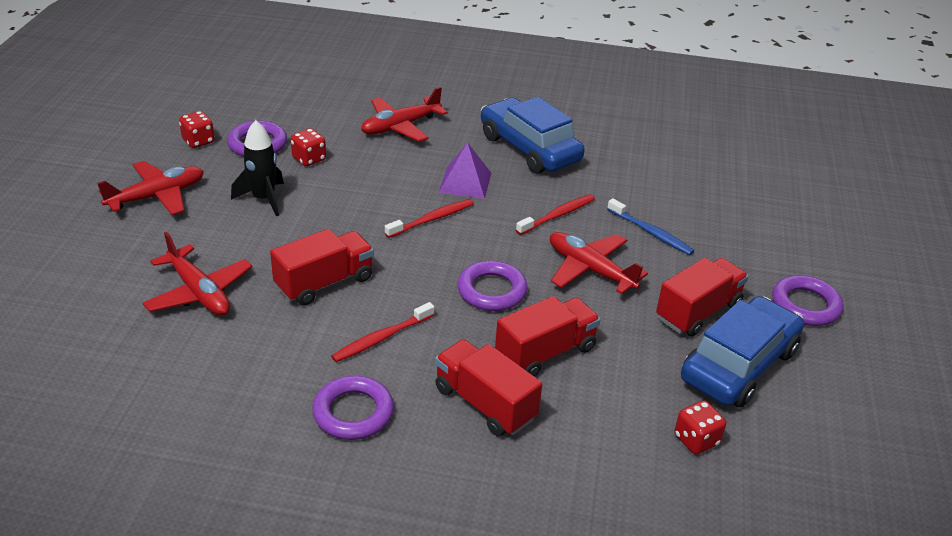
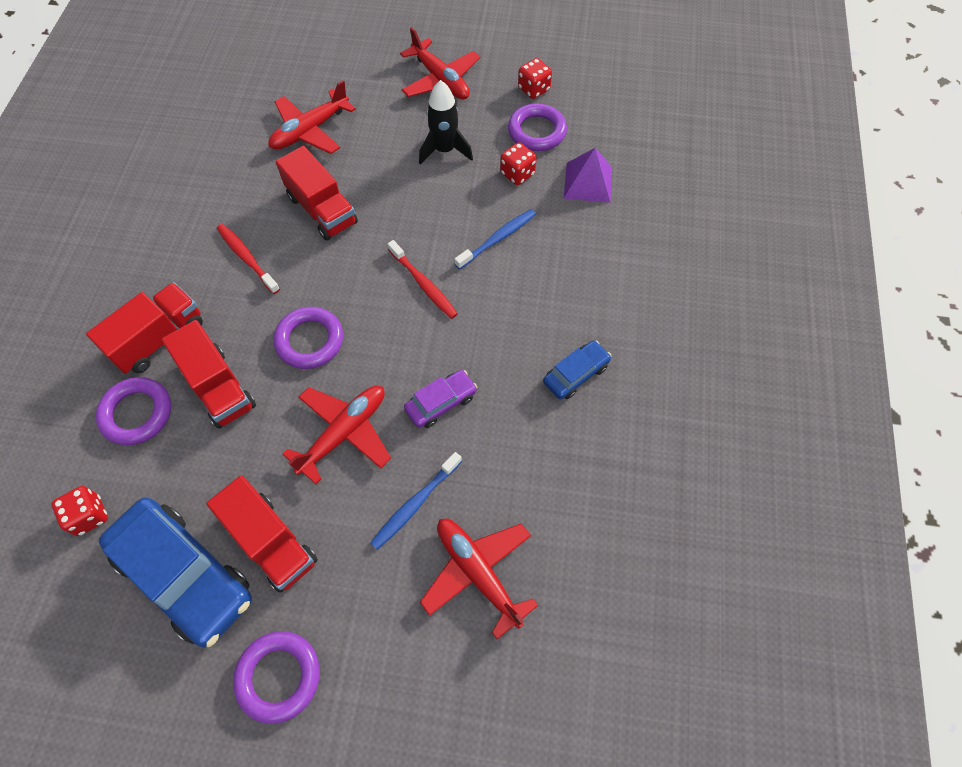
camera: 90 degrees right, 25 degrees up
(353, 412) = (161, 247): purple ring -> purple ring (137, 413)
(385, 175) = (498, 239): none -> blue toothbrush
(400, 126) = (596, 244): red plane -> red plane (478, 572)
(465, 182) = (494, 311): purple pyramid -> purple pyramid (588, 182)
(529, 148) = (575, 374): blue car -> blue car, size x0.50
(557, 215) = (441, 403): red toothbrush -> purple car

